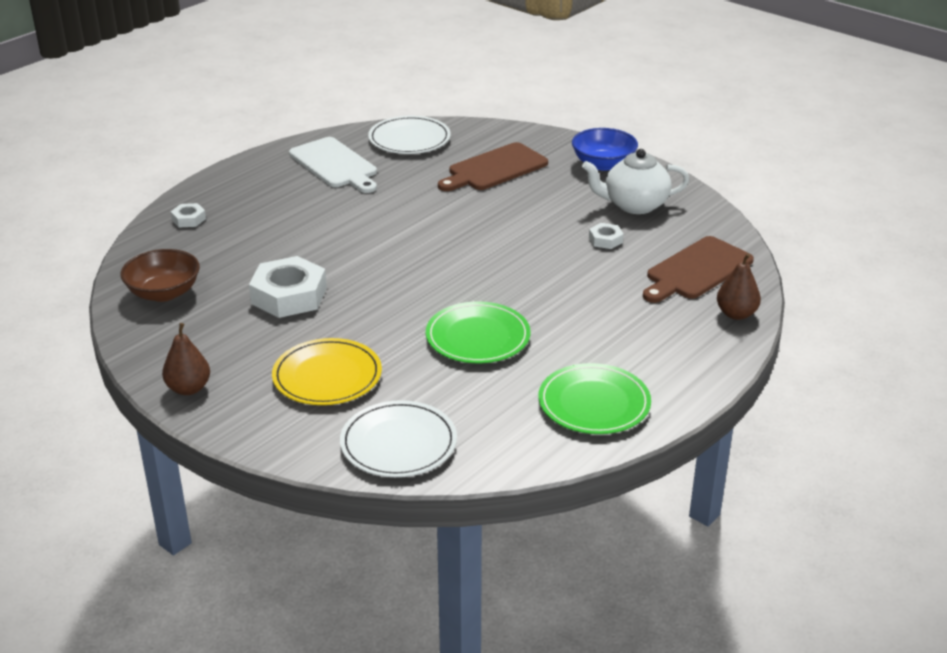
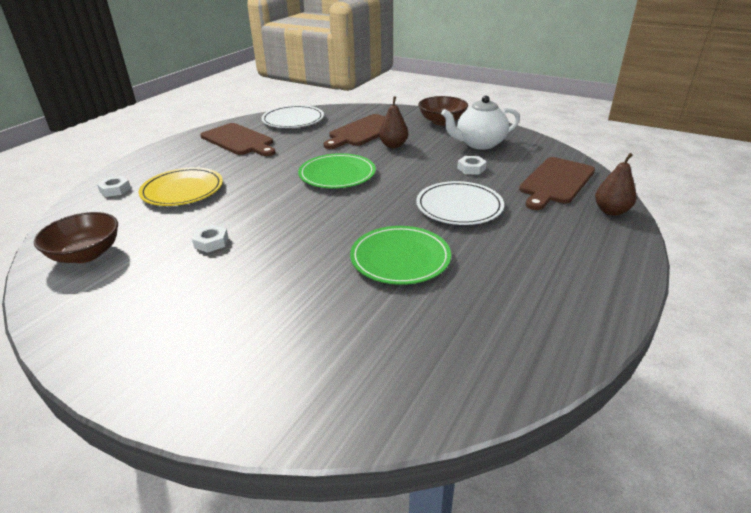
camera: 10 degrees left, 0 degrees up
(188, 388) = (105, 355): brown pear -> brown pear (393, 145)
(289, 295) = (211, 242): white nut -> white nut, size x0.48
(327, 376) = (261, 318): yellow plate -> yellow plate (182, 190)
(335, 165) = (239, 140): white cutting board -> brown cutting board
(398, 443) = (358, 389): white plate -> white plate (459, 206)
(594, 403) = (542, 309): green plate -> green plate (337, 174)
(603, 164) = (442, 121): blue bowl -> brown bowl

